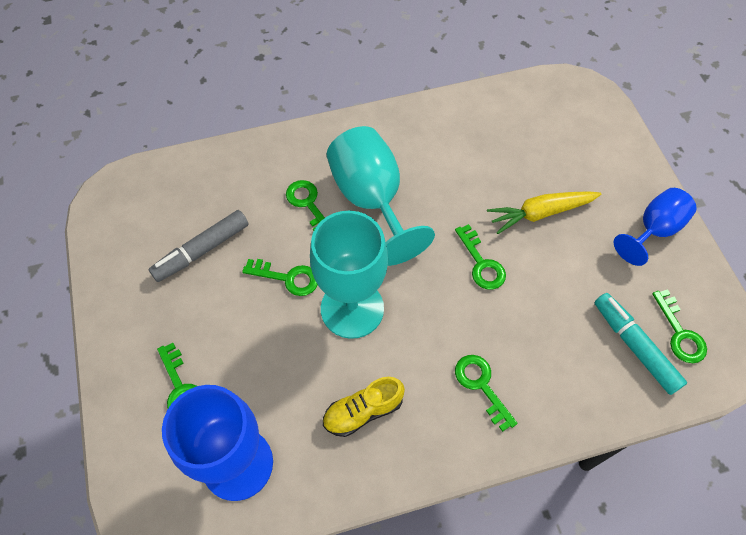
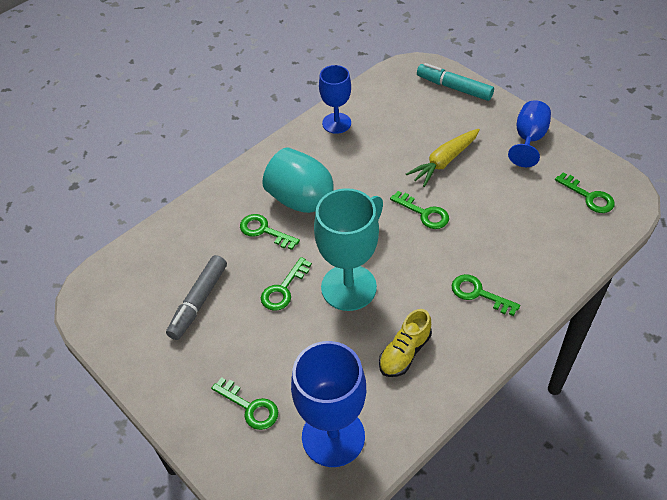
camera: 25 degrees left, 10 degrees down
(288, 278) = (283, 289): green key -> green key turned 135 degrees clockwise
(453, 116) = (336, 123): none -> blue goblet
(634, 346) = (565, 218): turquoise marker -> turquoise marker (454, 87)

